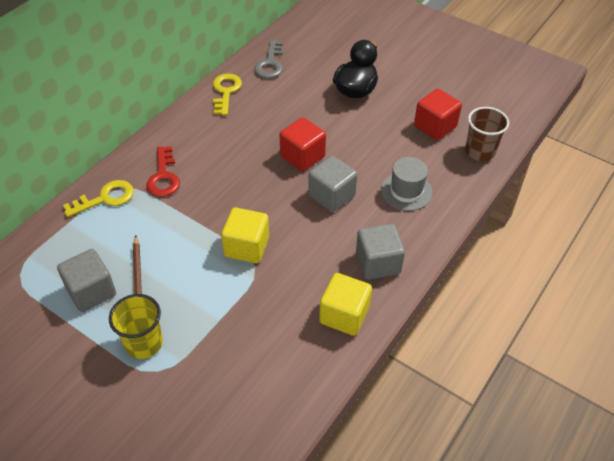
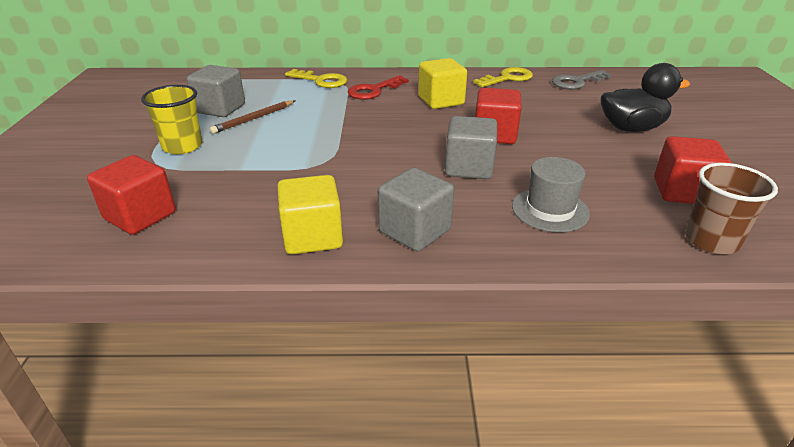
camera: 55 degrees right, 15 degrees down
(238, 403) = (140, 216): none -> red cube
(247, 247) = (342, 150): yellow cube -> yellow cube (441, 101)

